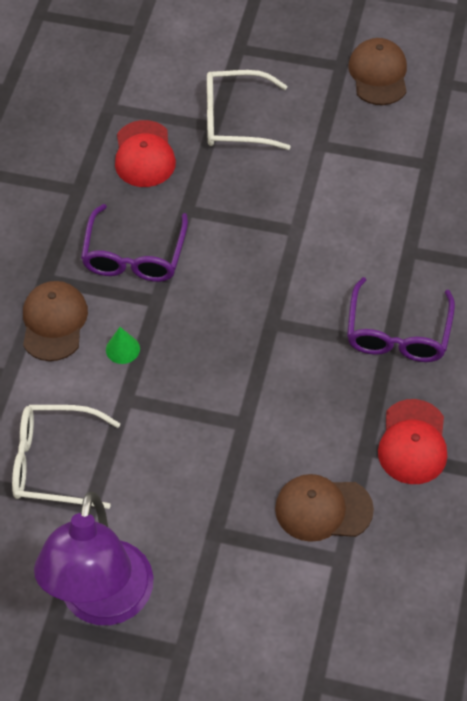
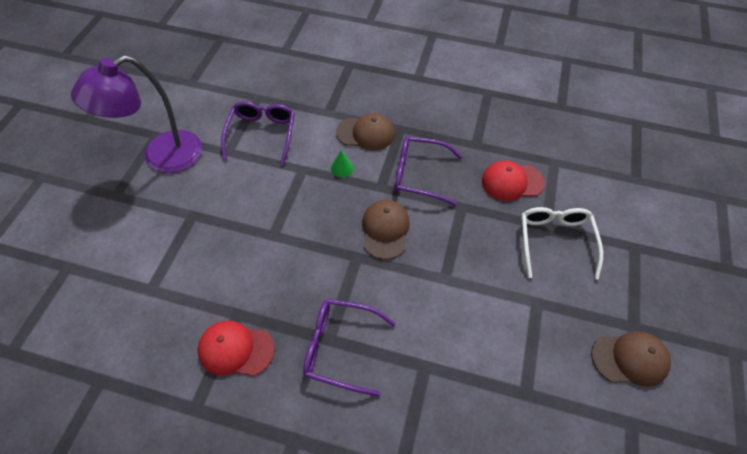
camera: 90 degrees right, 0 degrees up
(53, 463) = (262, 134): white glasses -> purple glasses
(102, 602) = (161, 157): purple lamp -> purple lamp turned 45 degrees counterclockwise
(323, 509) = (193, 281): brown cap -> brown cap (385, 230)

